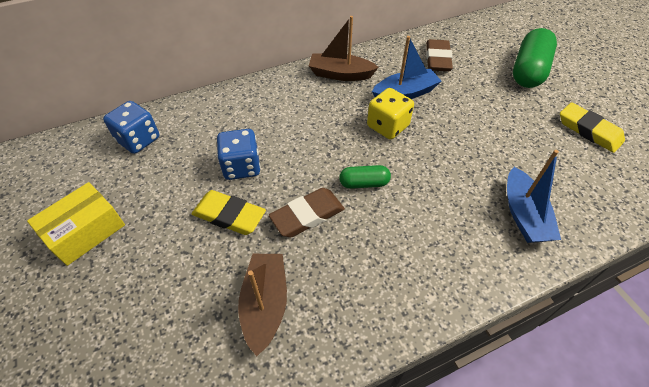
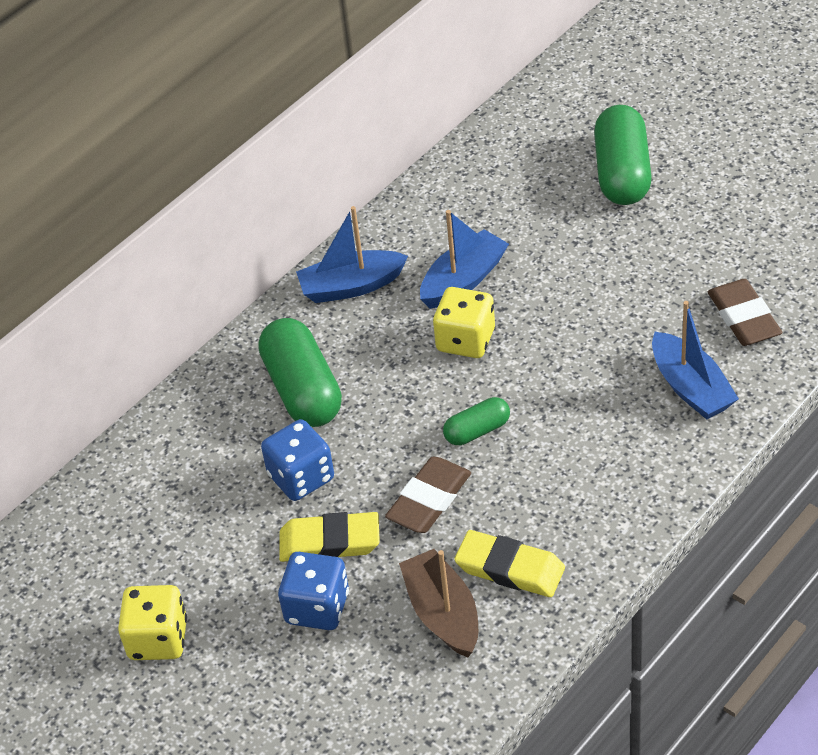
camera: 20 degrees left, 5 degrees down
(86, 231) = (158, 639): yellow box -> yellow dice
(138, 140) = (124, 503): blue dice -> blue dice (317, 608)
(278, 117) = (303, 390): none -> green capsule
(340, 74) = (351, 286): brown boat -> blue boat
(438, 59) = (482, 203): brown eraser -> brown eraser (744, 317)
(589, 130) = (733, 239): yellow eraser -> yellow eraser (510, 569)

